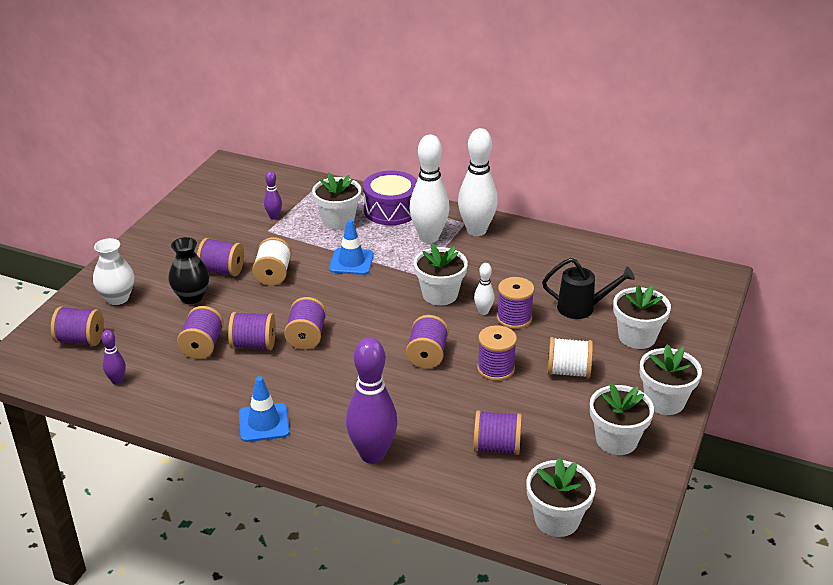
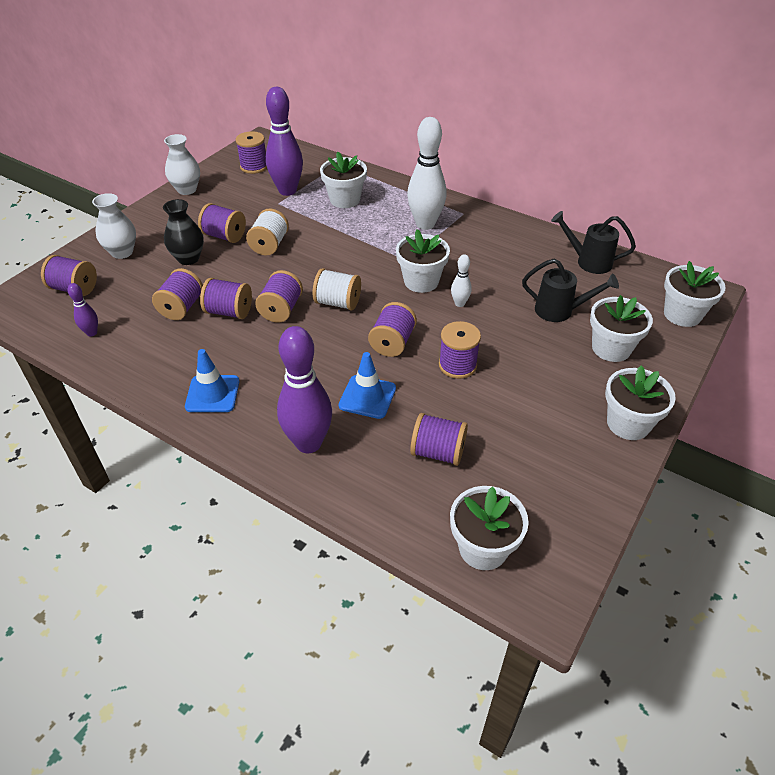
camera: 10 degrees right, 10 degrees up
(163, 226) = (187, 190): none -> white vase
(274, 217) = (287, 191): purple bowling pin -> purple bowling pin, size x2.13
(351, 262) = (345, 240): blue traffic cone -> blue traffic cone (367, 397)
(391, 210) = (396, 194): purple drum -> none
(476, 231) = (472, 222): white bowling pin -> none
(514, 318) = (488, 314): purple spool -> purple spool (254, 166)
(568, 371) = (531, 377): white spool -> white spool (338, 303)
(600, 258) = (588, 262): none -> black watering can
(616, 440) = (567, 462): white flower pot -> white flower pot (682, 314)

